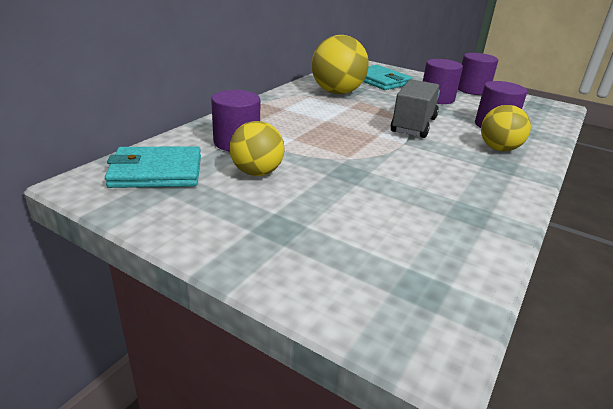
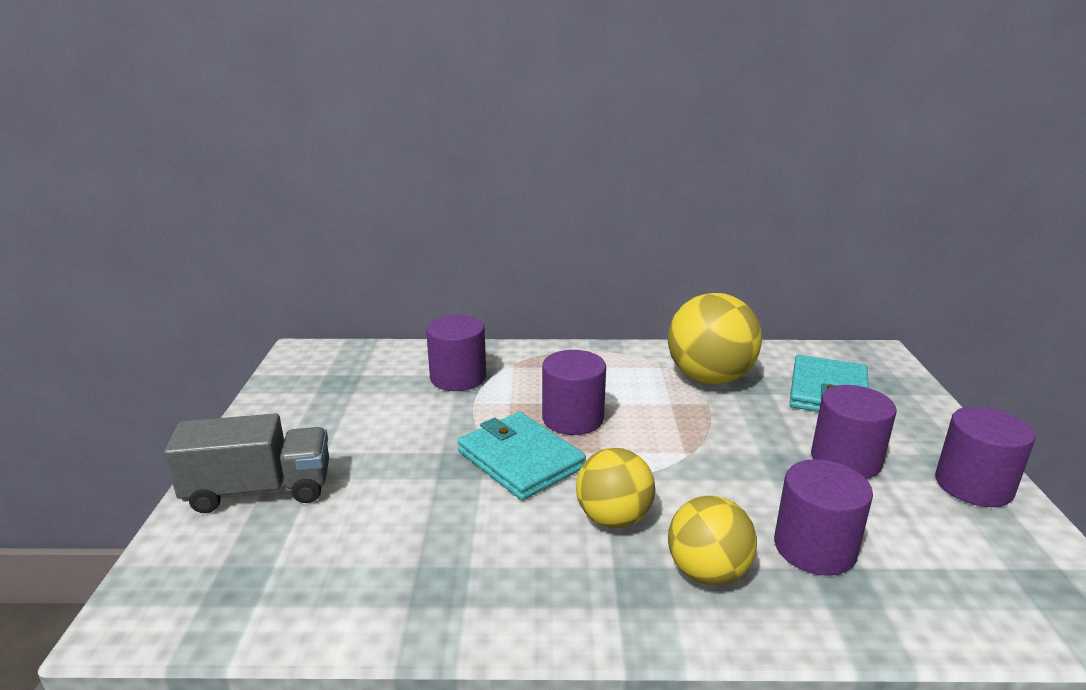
camera: 60 degrees right, 5 degrees down
(156, 172) = (351, 369): turquoise wallet -> turquoise wallet (520, 459)
(257, 172) = (400, 413): yellow ball -> yellow ball (613, 518)
(335, 130) = (573, 418): none -> purple cylinder
(413, 125) = (682, 469): grey truck -> grey truck (259, 490)

